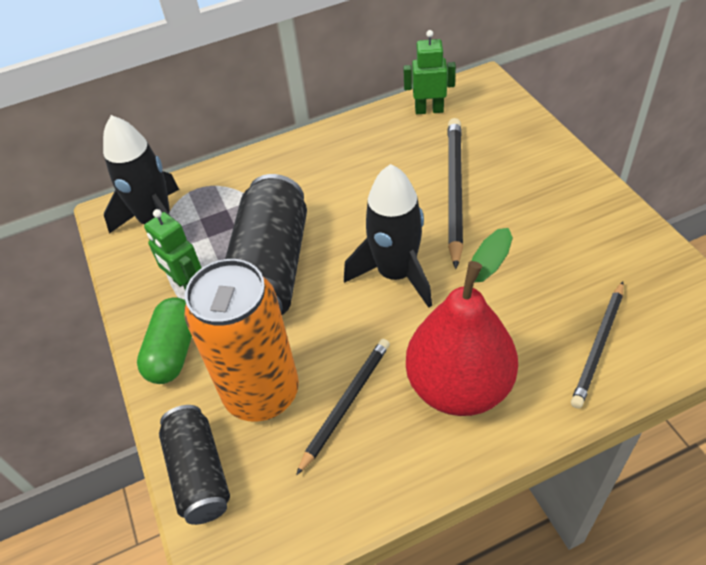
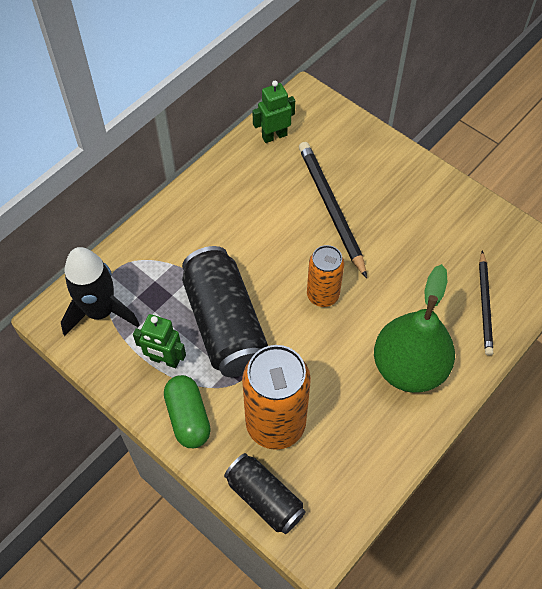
camera: 30 degrees left, 10 degrees up
(346, 403) = (339, 409): black pencil -> none
(396, 274) = (322, 295): black rocket -> orange can
(459, 386) = (409, 367): red pear -> green pear

